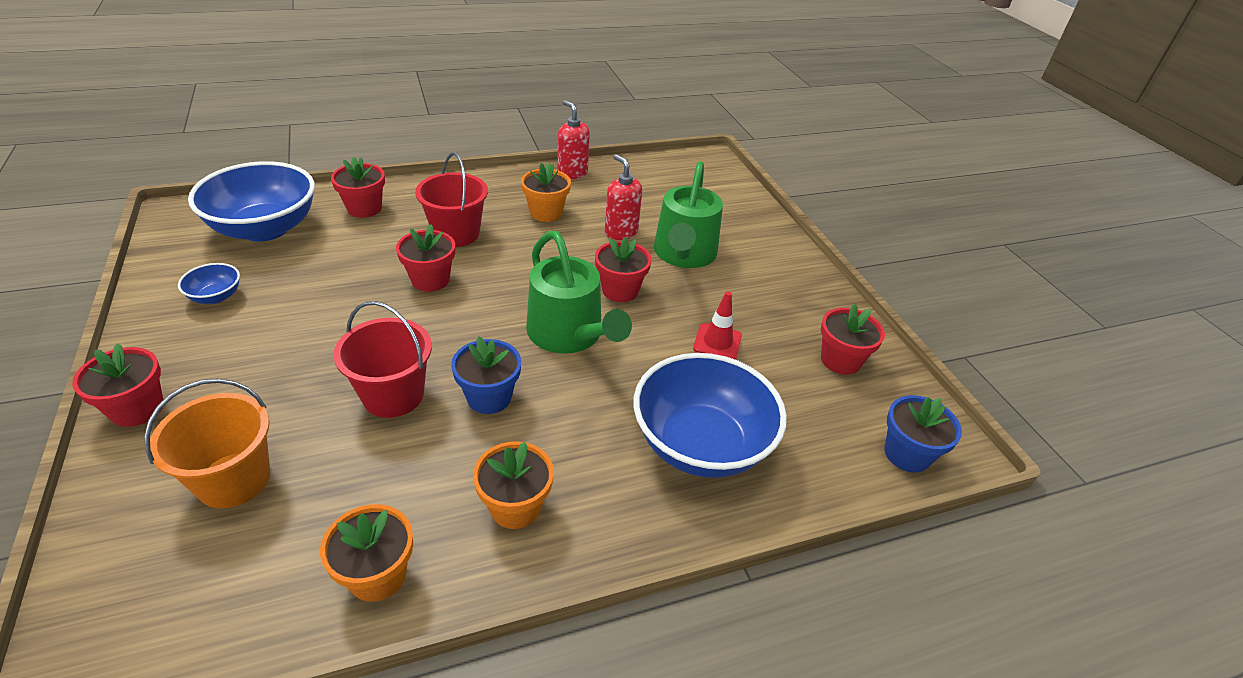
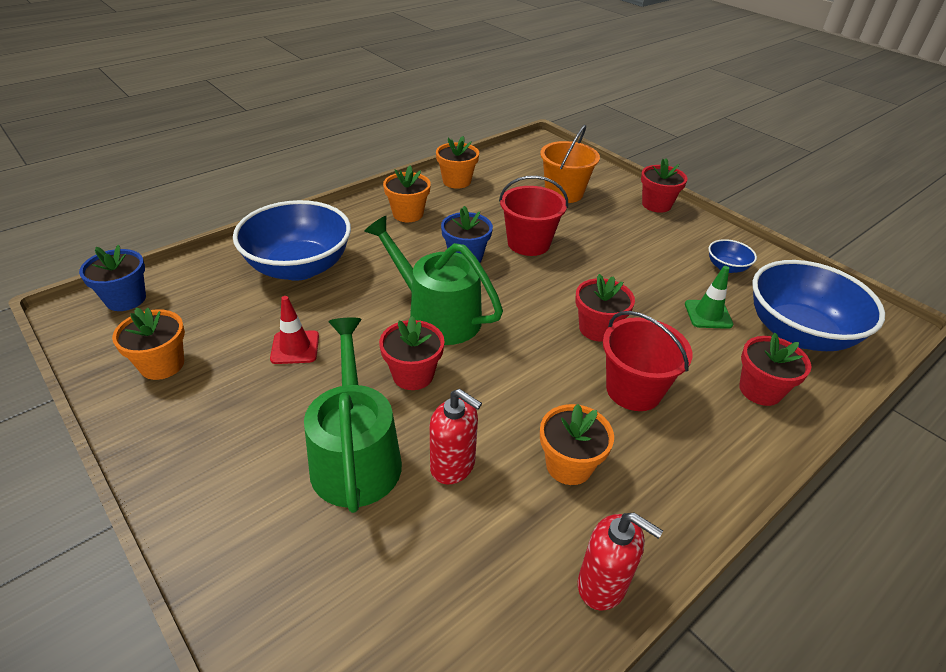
camera: 160 degrees right, 0 degrees up
(315, 262) = (708, 314): none -> green traffic cone
(840, 360) = (162, 365): red flower pot -> orange flower pot

